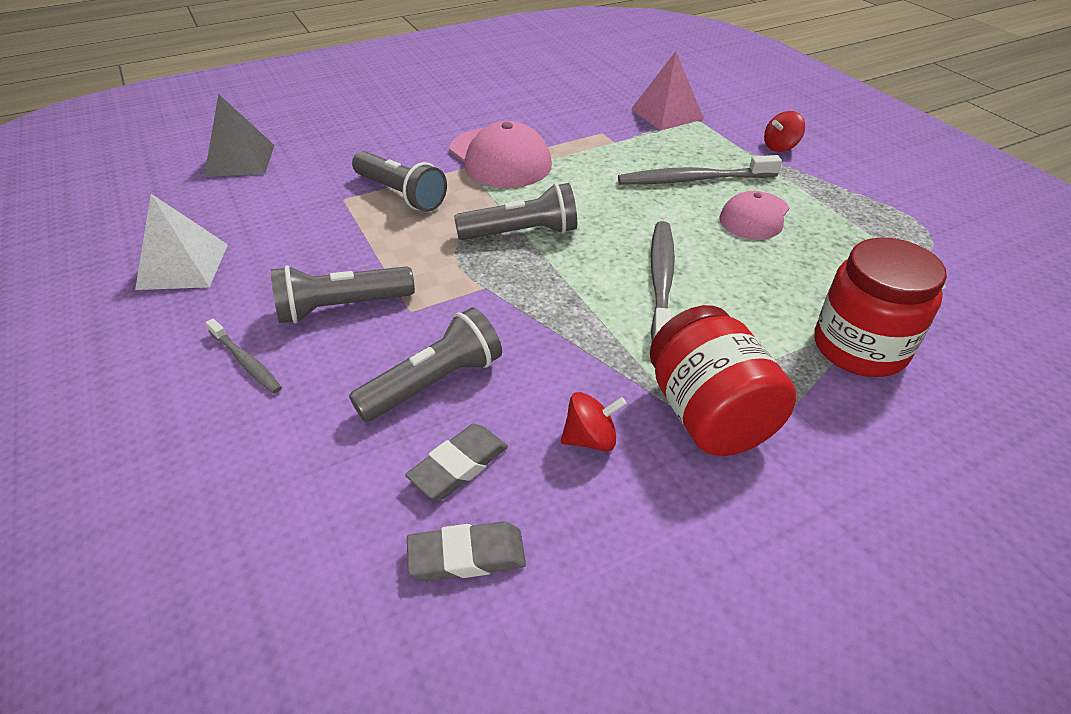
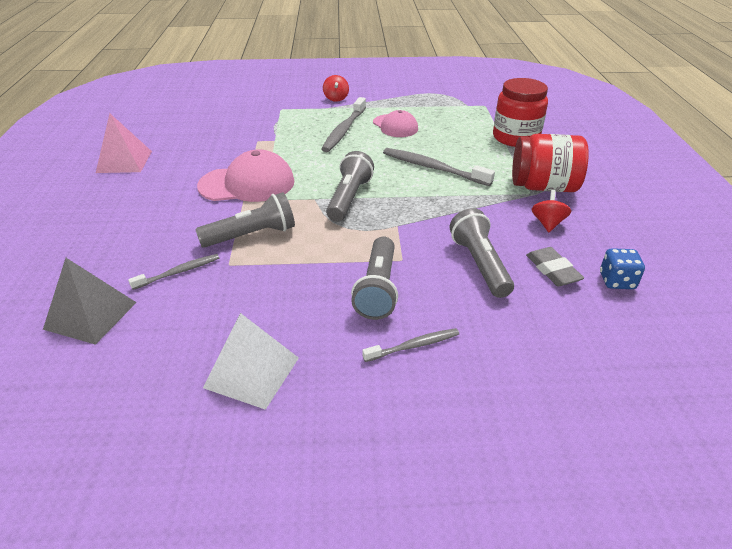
camera: 65 degrees left, 5 degrees down
(317, 177) = (179, 272): none -> grey toothbrush
(466, 555) = (617, 281): grey eraser -> blue dice
(667, 114) = (260, 115): pink pyramid -> pink pyramid (124, 161)

